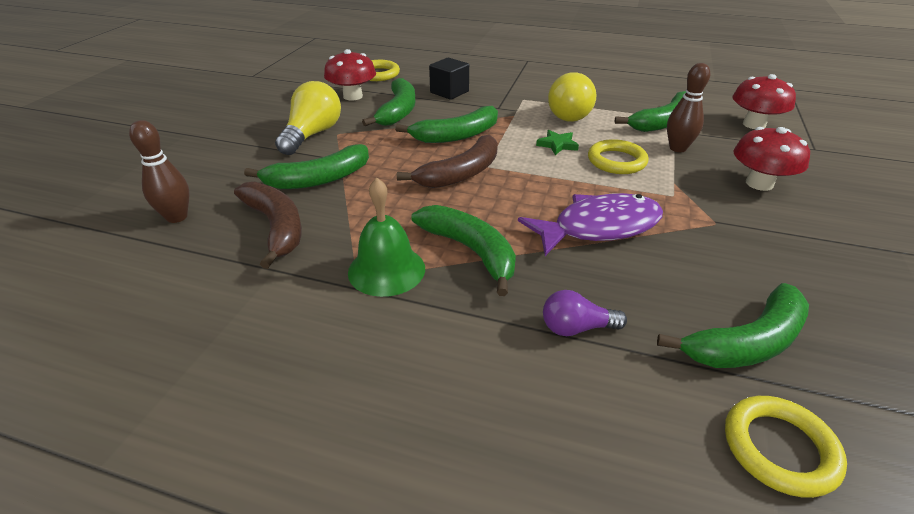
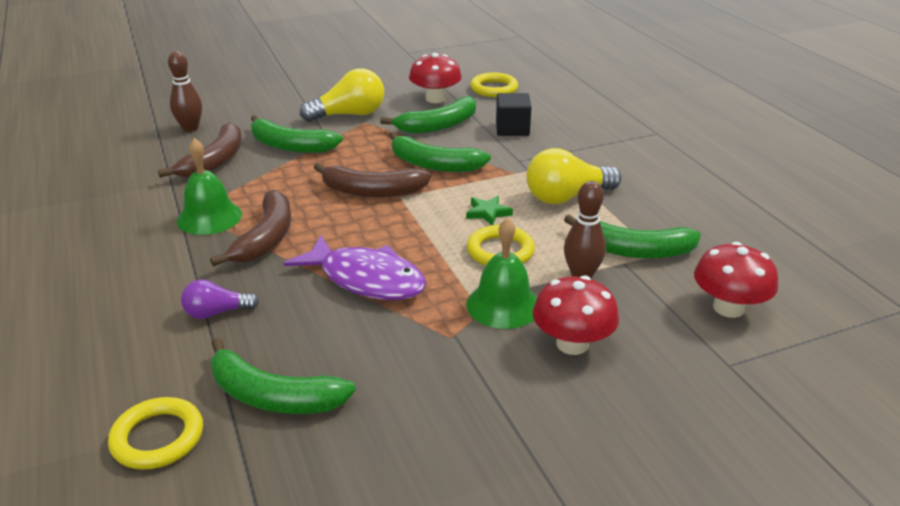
camera: 50 degrees right, 5 degrees down
(471, 251) = (266, 238): green banana -> brown banana
(576, 328) = (216, 312): purple light bulb -> purple light bulb turned 60 degrees counterclockwise
(690, 187) = (503, 305): none -> green bell

